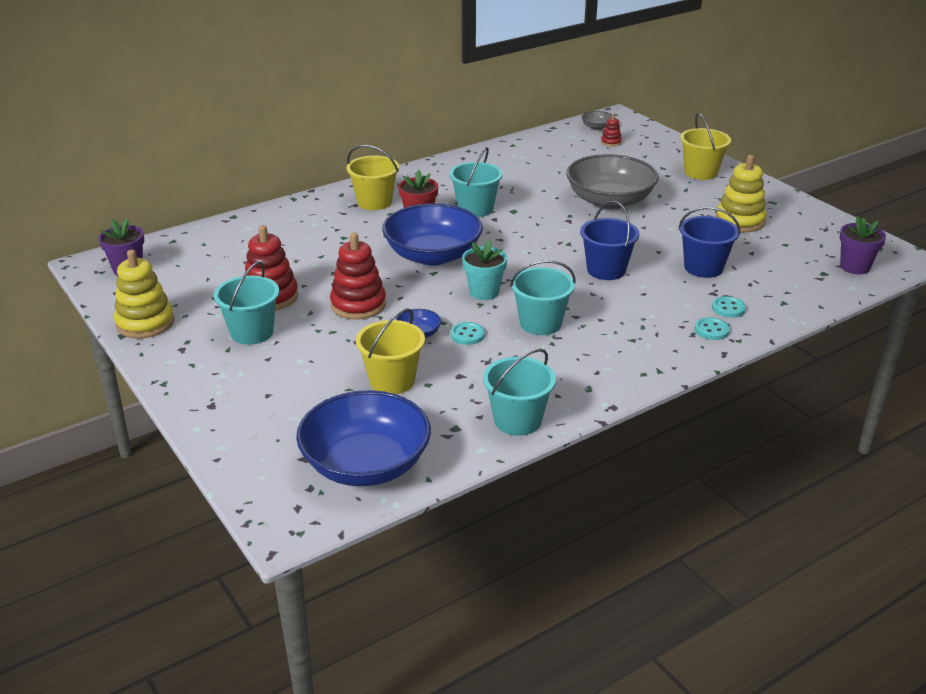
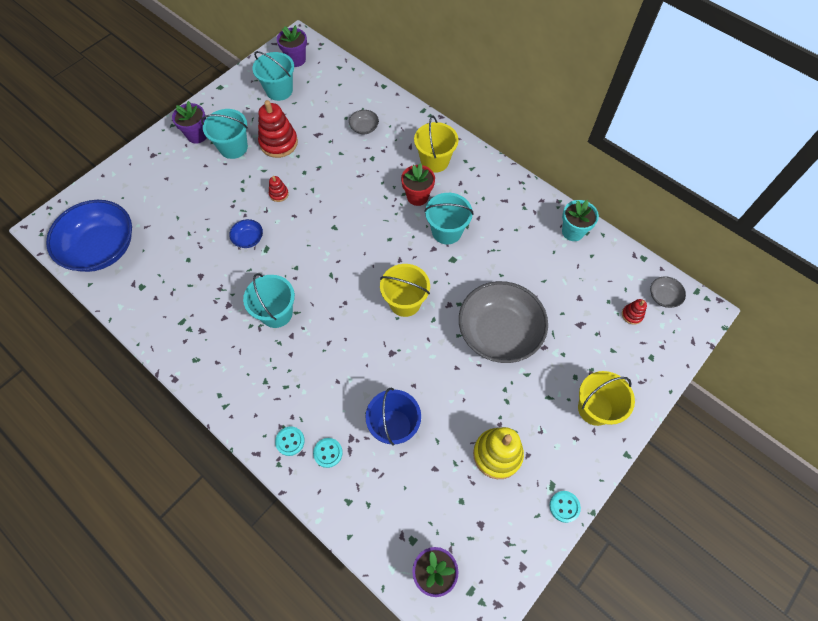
camera: 75 degrees right, 30 degrees up
(145, 323) = (234, 92): yellow stacking toy -> none
(204, 361) = (197, 135): none -> purple flower pot
(291, 236) = (364, 128): none -> grey bowl
(358, 305) = (279, 194): red stacking toy -> red stacking toy, size x0.48
(392, 381) = (189, 238): yellow bucket -> yellow bucket (405, 302)
(433, 255) = (360, 220): blue bowl -> none
(467, 335) = (252, 269): turquoise button -> turquoise button (564, 506)
(484, 292) = (313, 266): turquoise flower pot -> turquoise flower pot (573, 231)
(517, 420) = (153, 321): turquoise bucket -> turquoise bucket (279, 90)
(606, 270) = (369, 347): blue bucket -> none

